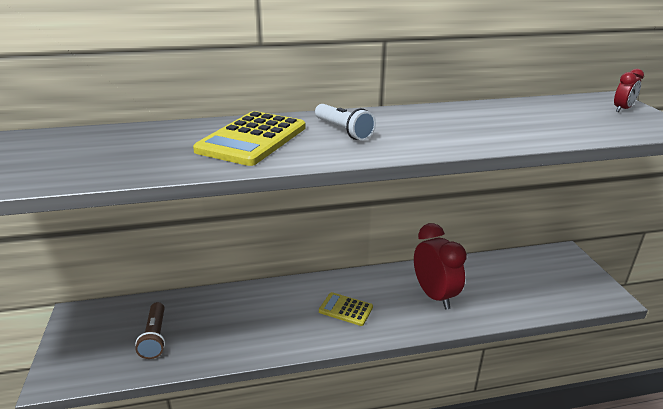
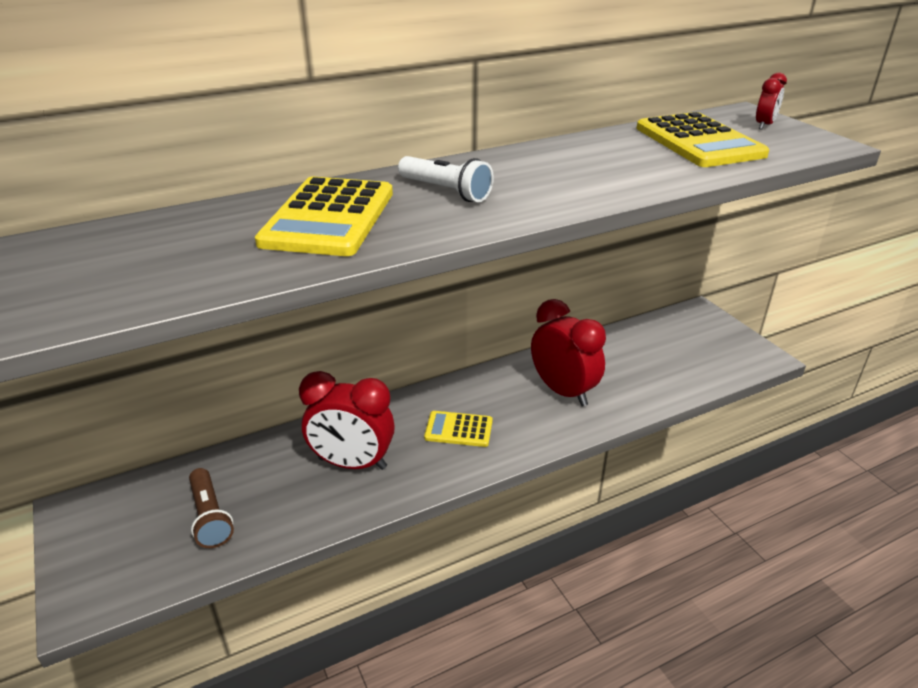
camera: 15 degrees left, 5 degrees up
(262, 319) = (352, 463): none -> red clock
(559, 116) = (698, 142): none -> yellow calculator

